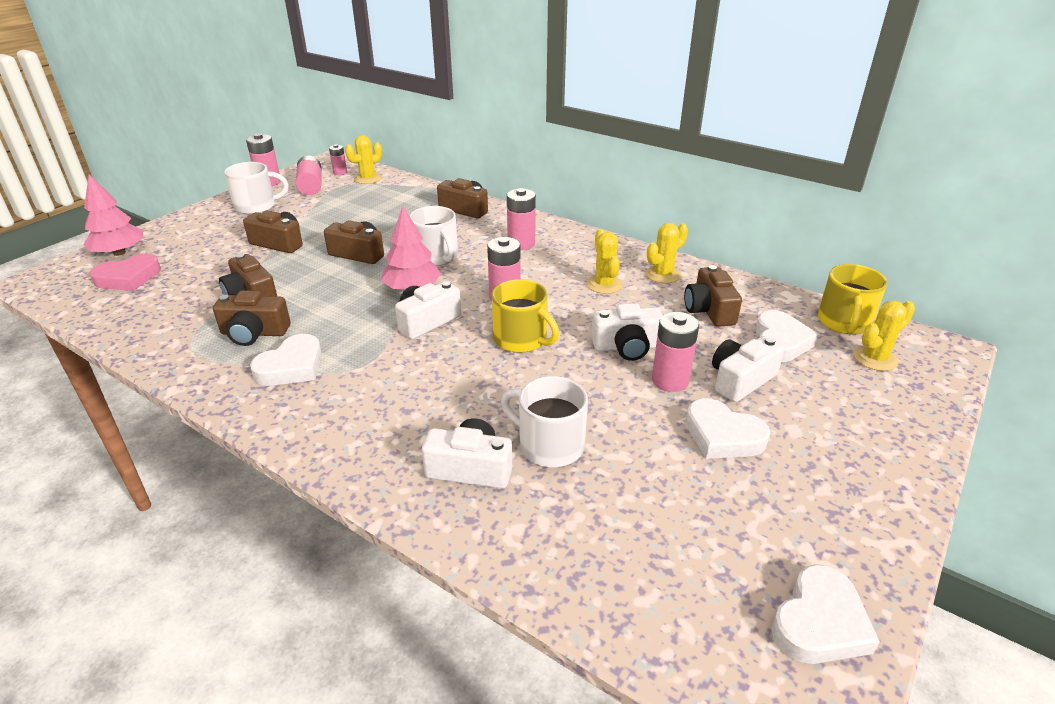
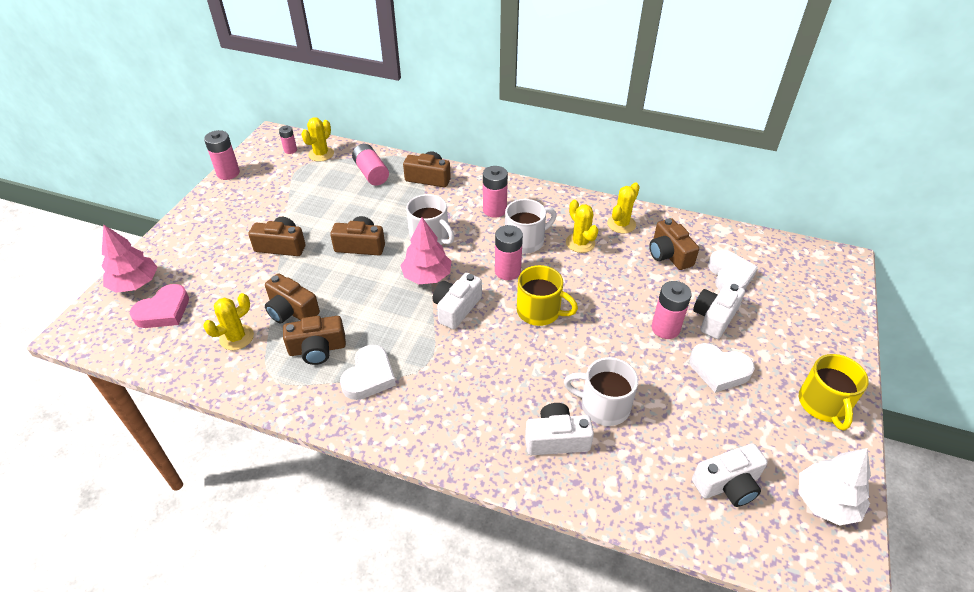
camera: 15 degrees left, 10 degrees up
(257, 206) = (234, 205): white mug -> white mug (525, 241)
(311, 186) = (272, 171): pink battery -> pink battery (371, 173)
(627, 347) = (622, 303): white camera -> white camera (727, 484)
(819, 622) = (826, 501): white heart -> white tree
(844, 322) = (768, 248): yellow mug -> yellow mug (823, 405)
(875, 358) = (798, 278): yellow cactus -> yellow cactus (236, 337)

